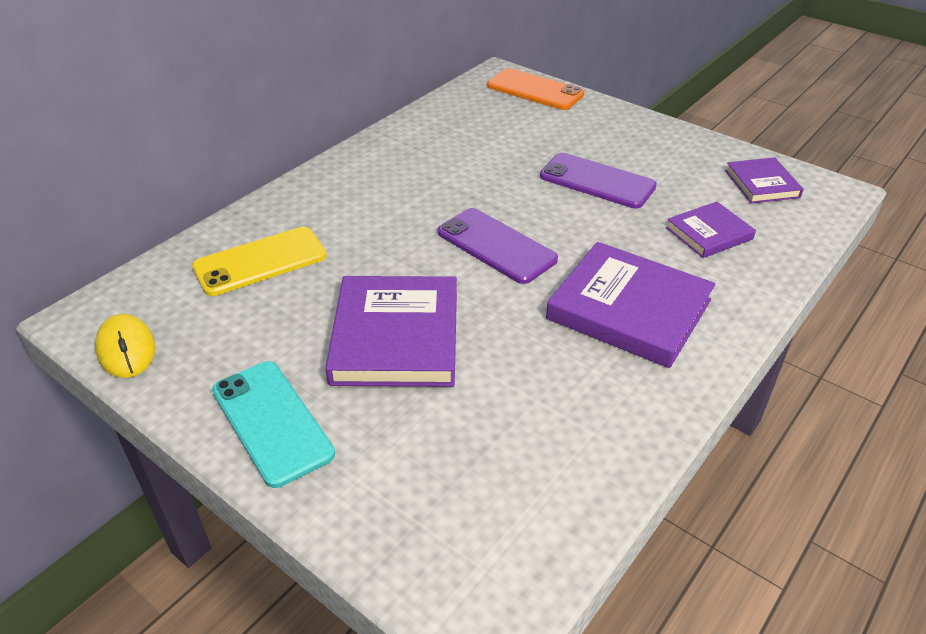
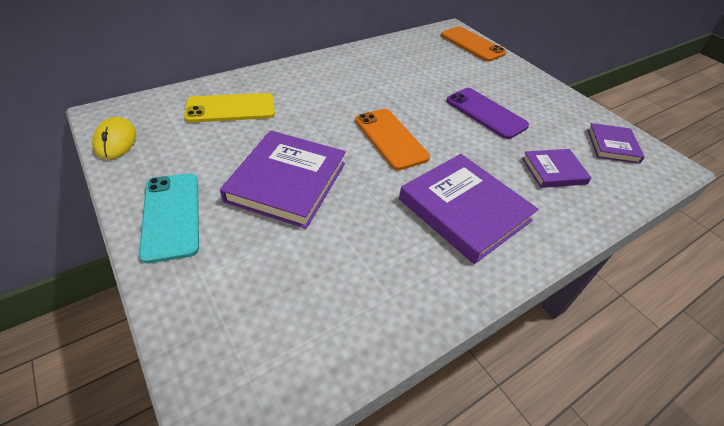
camera: 15 degrees right, 5 degrees up
(496, 246) = (390, 139): purple phone -> orange phone

